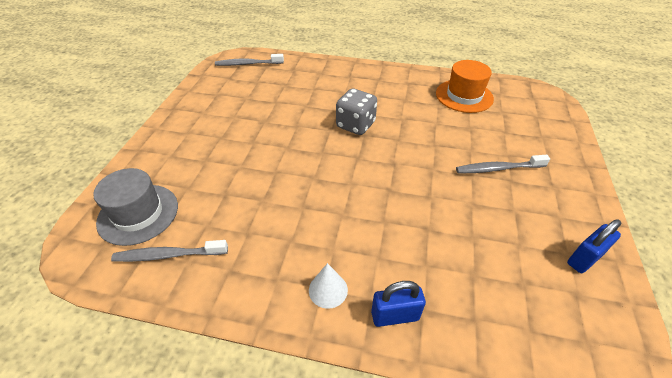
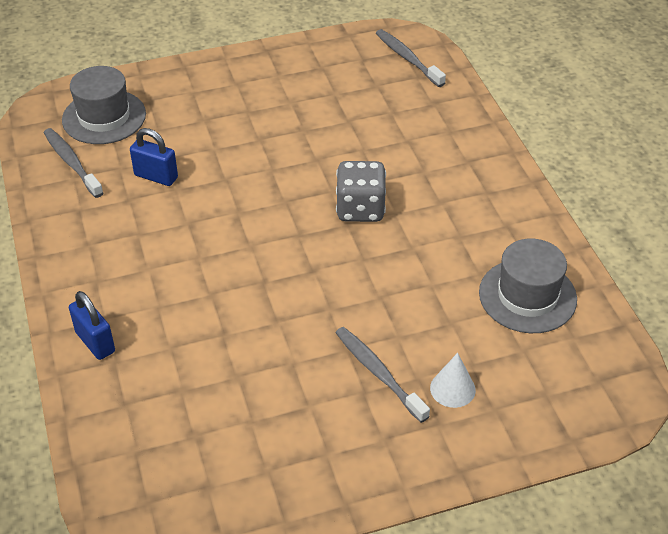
camera: 60 degrees right, 0 degrees up
(328, 290) = (97, 284): white cone -> white cone (452, 389)
(464, 96) = (527, 296): orange hat -> grey hat
(584, 259) = (267, 487): blue padlock -> blue padlock (156, 176)

